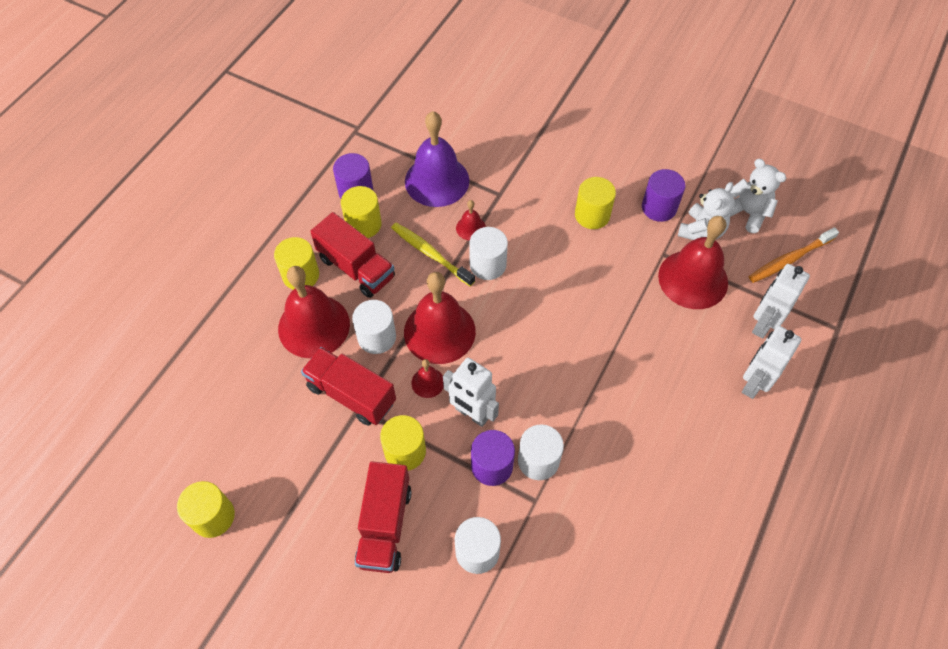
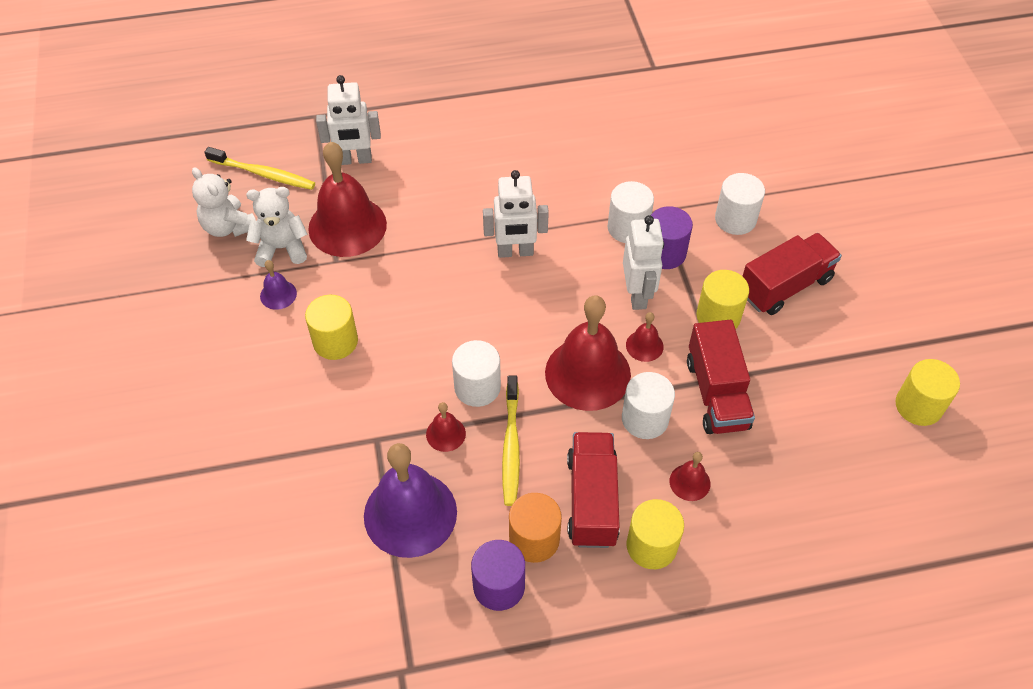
camera: 130 degrees left, 5 degrees down
(314, 326) = (689, 482): red bell -> red bell, size x0.45
(363, 224) = (534, 539): yellow cylinder -> orange cylinder
(659, 207) = (278, 294): purple cylinder -> purple bell
(747, 213) = (228, 227): white teddy bear -> white teddy bear turned 45 degrees counterclockwise
(753, 383) = (421, 140): white robot -> white robot (515, 252)
(789, 259) = (263, 174): orange toothbrush -> yellow toothbrush

